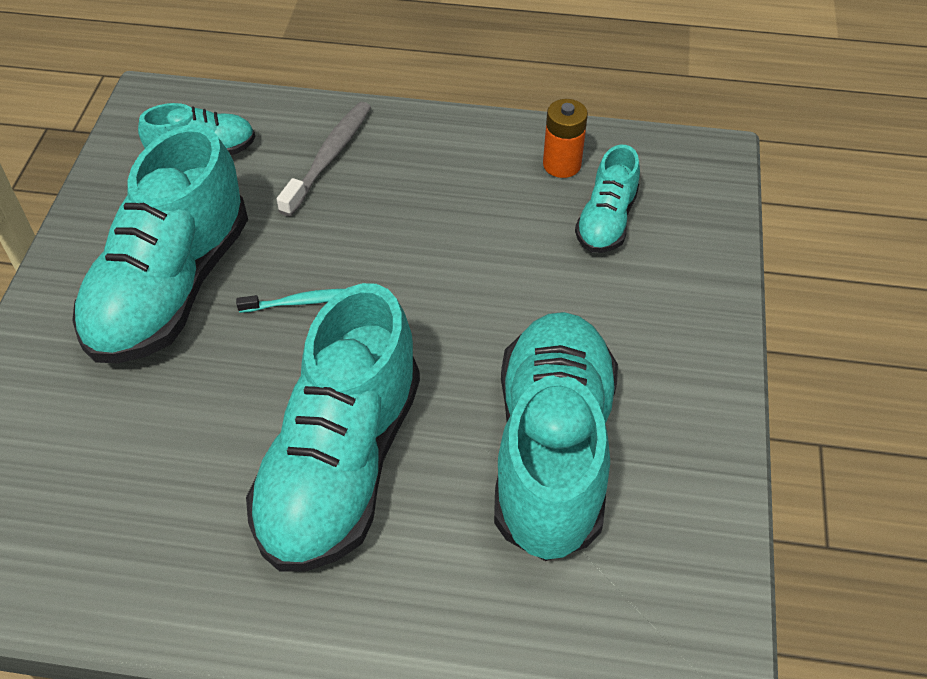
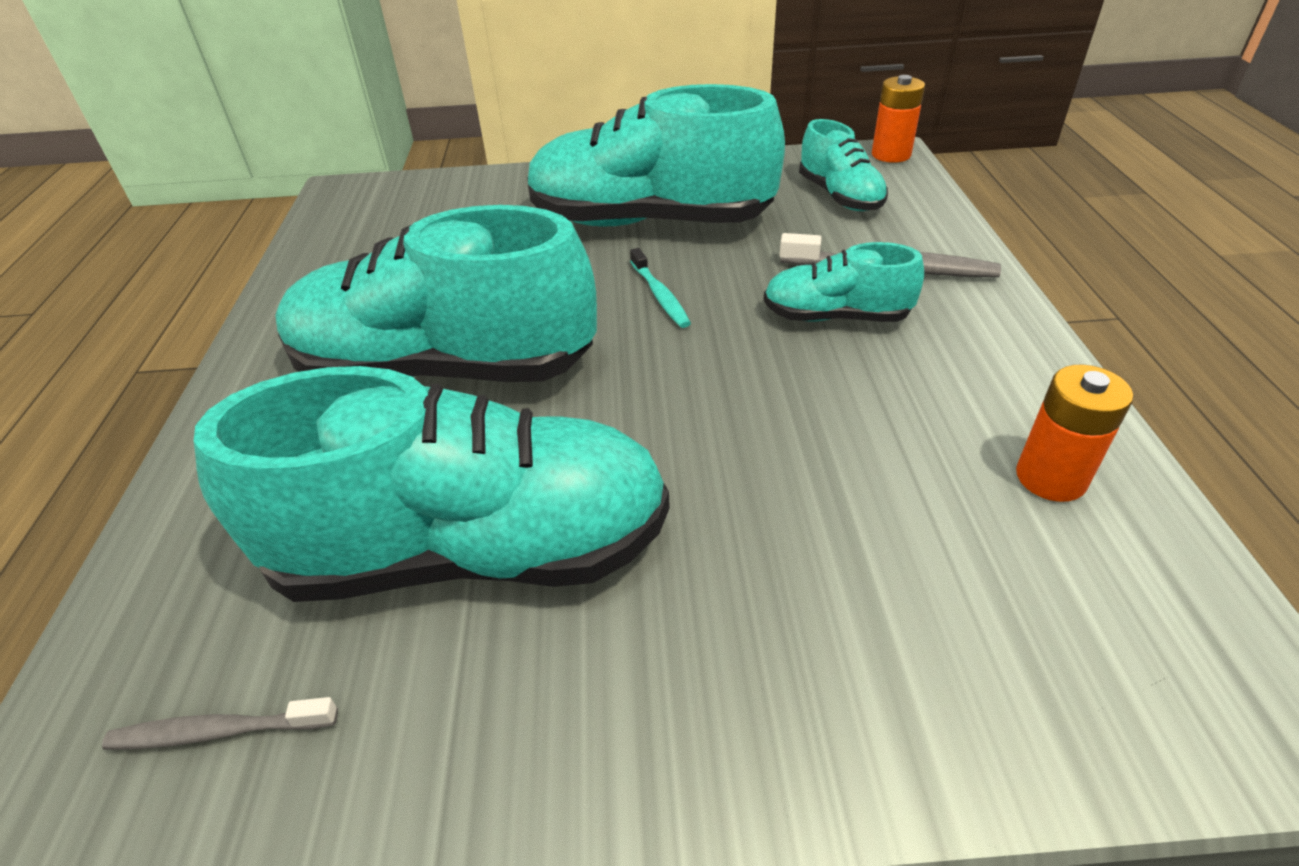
camera: 80 degrees right, 10 degrees down
(150, 98) = (891, 155): none -> orange battery
(606, 221) = (960, 554): turquoise shoe -> turquoise shoe (835, 317)
(665, 590) = (220, 731): none -> grey toothbrush

